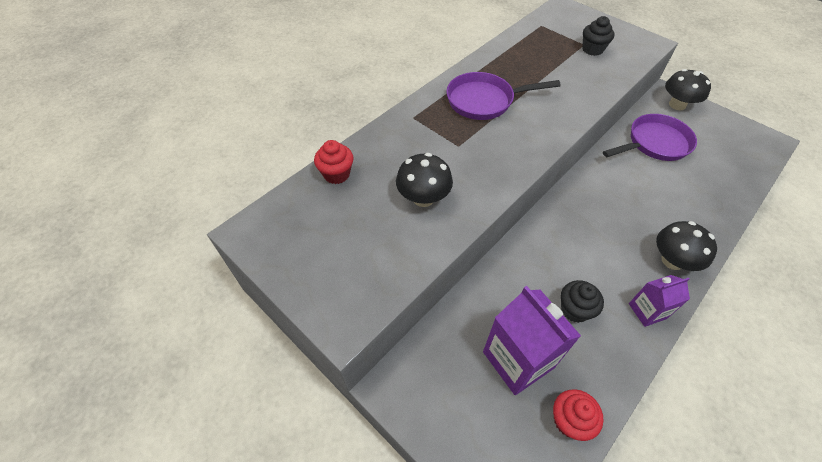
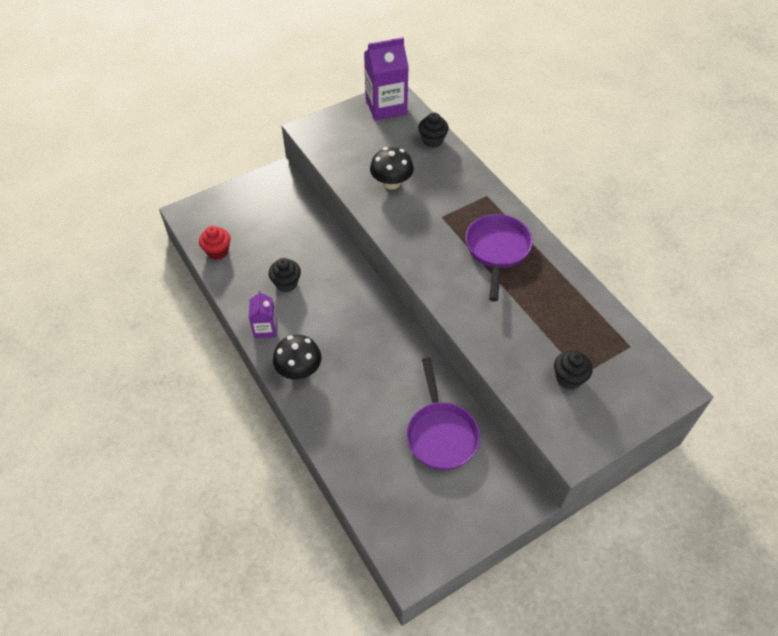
camera: 105 degrees right, 0 degrees up
(336, 174) = (432, 140): red cupcake -> black cupcake
(518, 360) = (266, 239): purple carton -> purple carton (386, 107)
(677, 105) = (500, 498): black mushroom -> none

